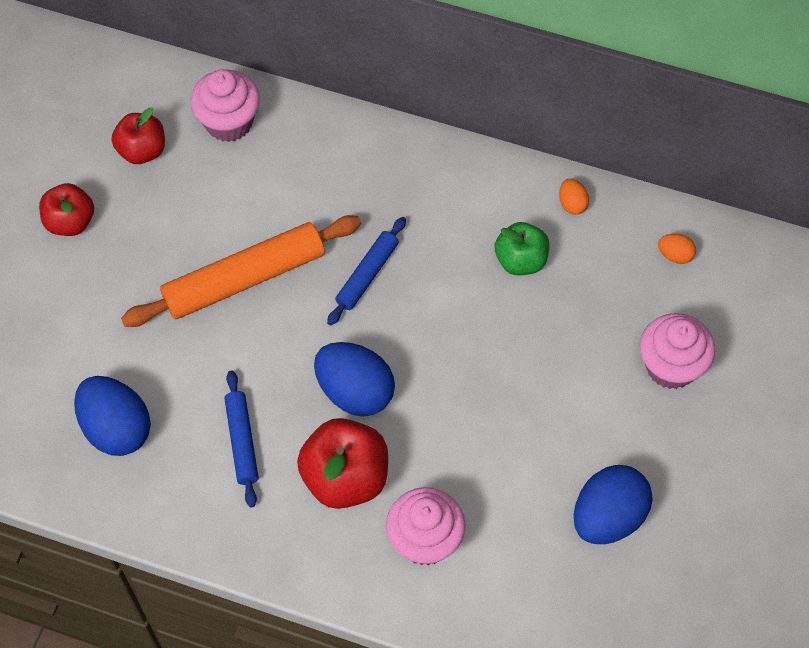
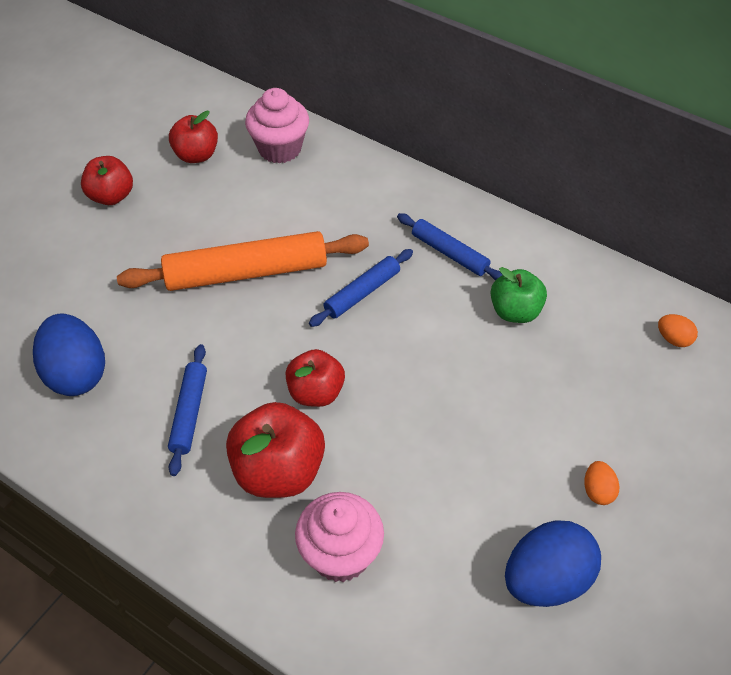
camera: 15 degrees right, 10 degrees down
(355, 392) = (316, 392): blue egg -> red apple
(441, 210) = (449, 253): none -> blue rolling pin
(572, 204) = (578, 273): orange egg -> orange egg (598, 491)
(671, 366) = (649, 441): pink cupcake -> none

